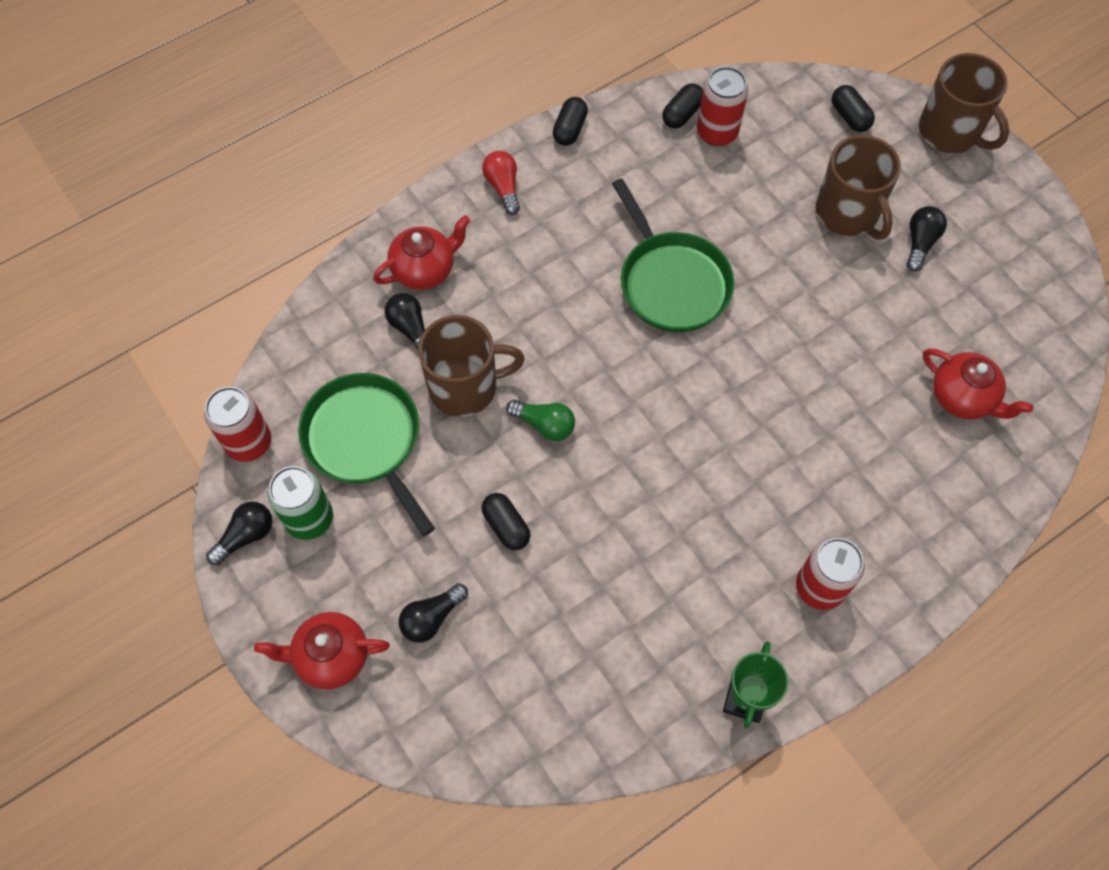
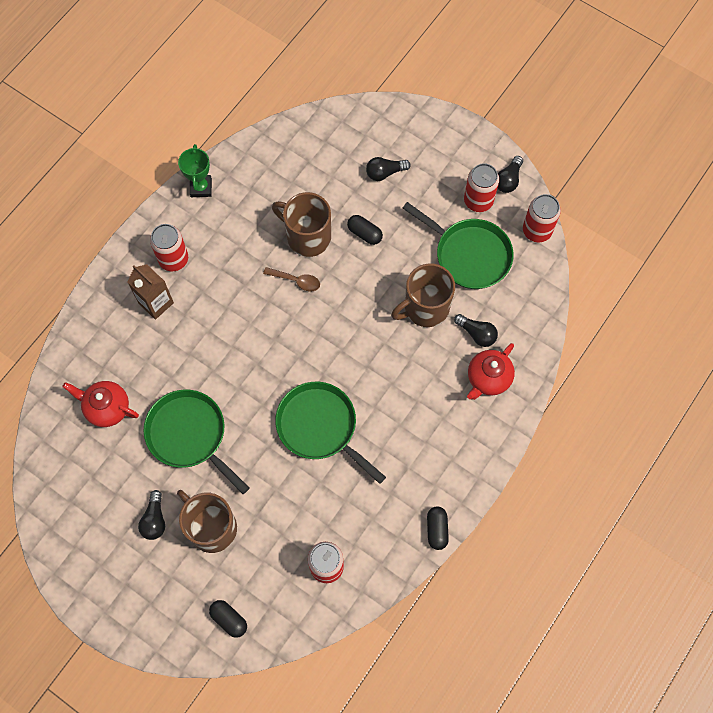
camera: 160 degrees right, 5 degrees up
(309, 518) = (478, 201): green can -> red can
(331, 657) = (429, 137): red teapot -> none
(431, 618) = (385, 172): black light bulb -> black light bulb turned 135 degrees counterclockwise
(503, 187) = (464, 461): red light bulb -> none
(544, 425) = (366, 300): green light bulb -> none
(637, 488) = (296, 281): none -> brown spoon
(682, 114) = (358, 575): black capsule -> none
(852, 327) = (189, 435): none -> green pan
(862, 525) = (156, 303): none -> brown carton
(950, 132) = (148, 632): brown mug -> brown mug (307, 236)

